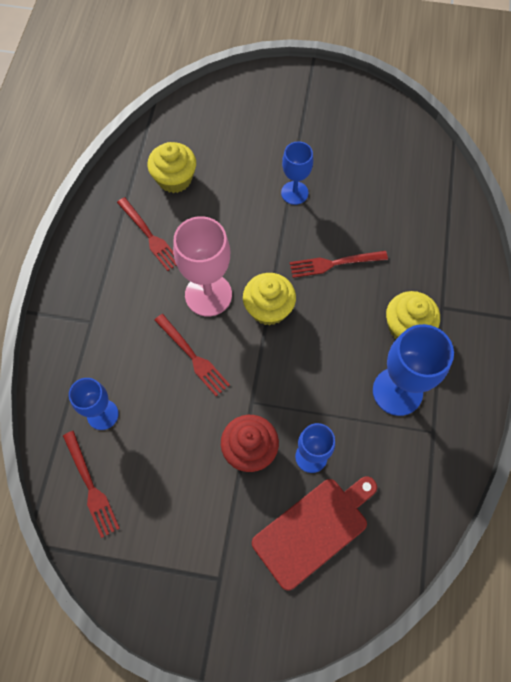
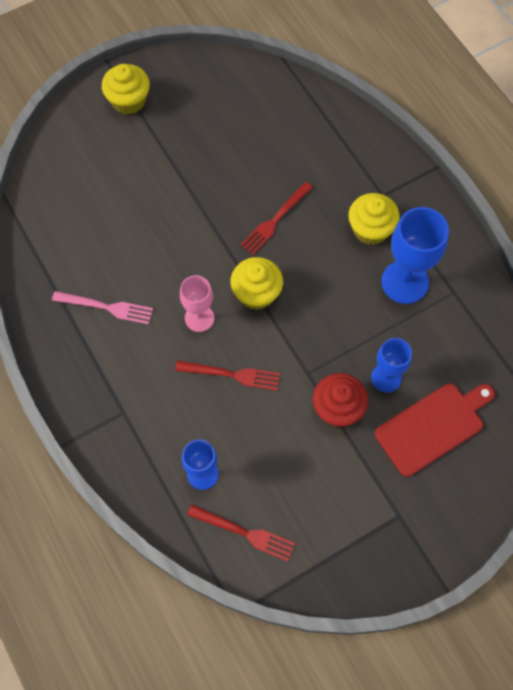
camera: 40 degrees left, 0 degrees up
(150, 236) = (107, 307): red fork -> pink fork
(174, 179) = (83, 245): yellow cupcake -> yellow cupcake (129, 100)
(208, 295) = (199, 318): pink goblet -> pink goblet, size x0.62
(294, 193) = (193, 186): blue goblet -> none
(314, 529) = (433, 427): red cutting board -> red cutting board turned 45 degrees clockwise

